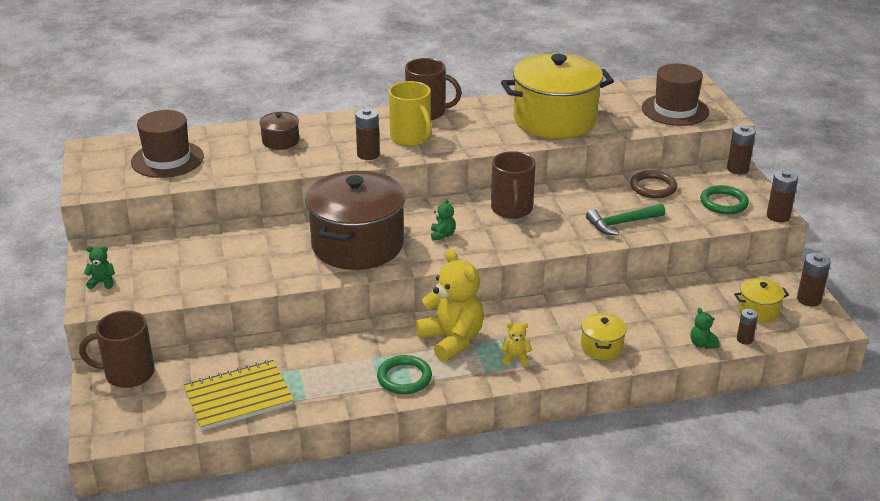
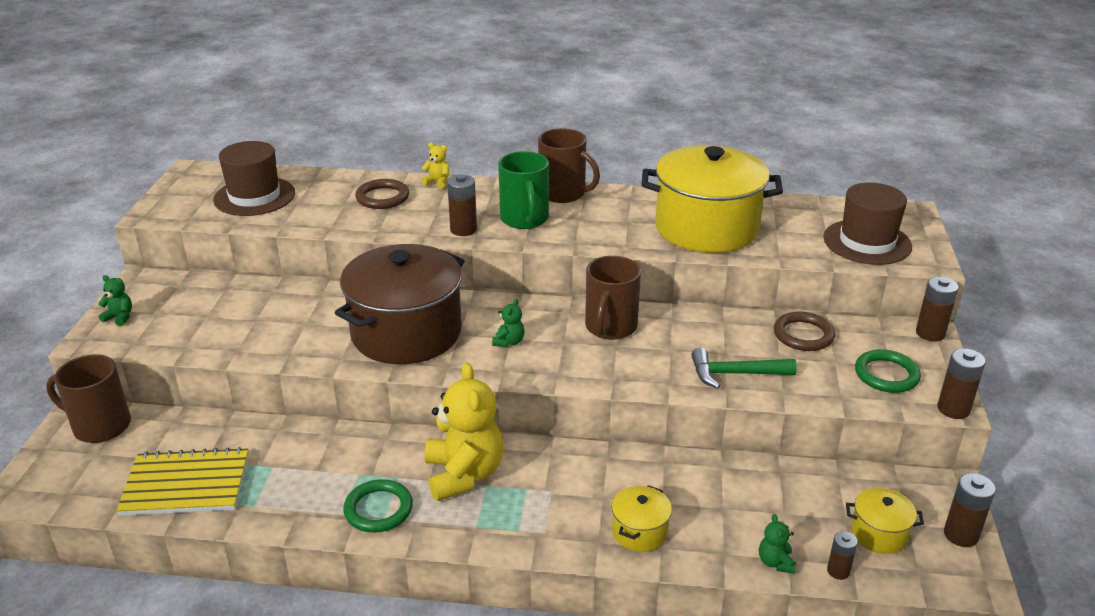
camera: 20 degrees right, 0 degrees up
(280, 141) = (382, 197): brown pot -> brown ring
(411, 138) = (524, 219): yellow mug -> green mug
(515, 358) = (524, 518): yellow teddy bear -> yellow teddy bear (437, 182)

